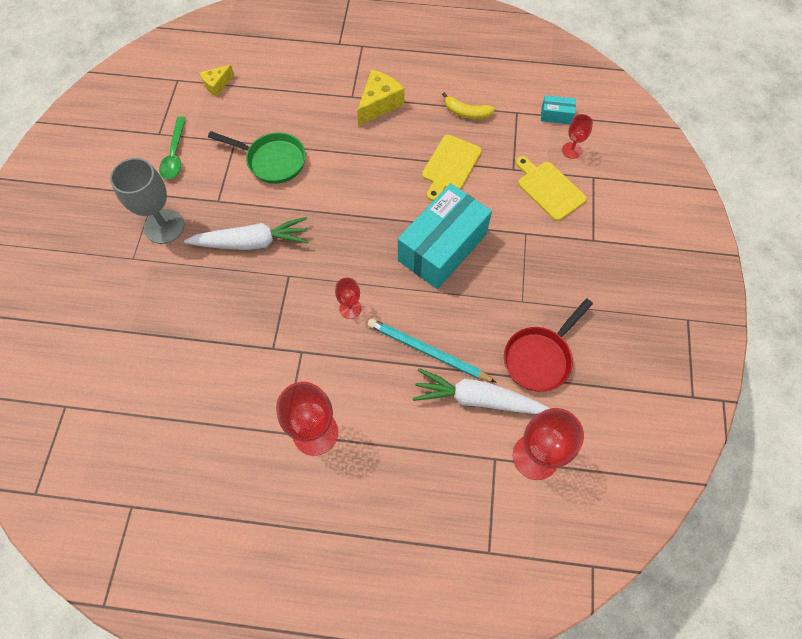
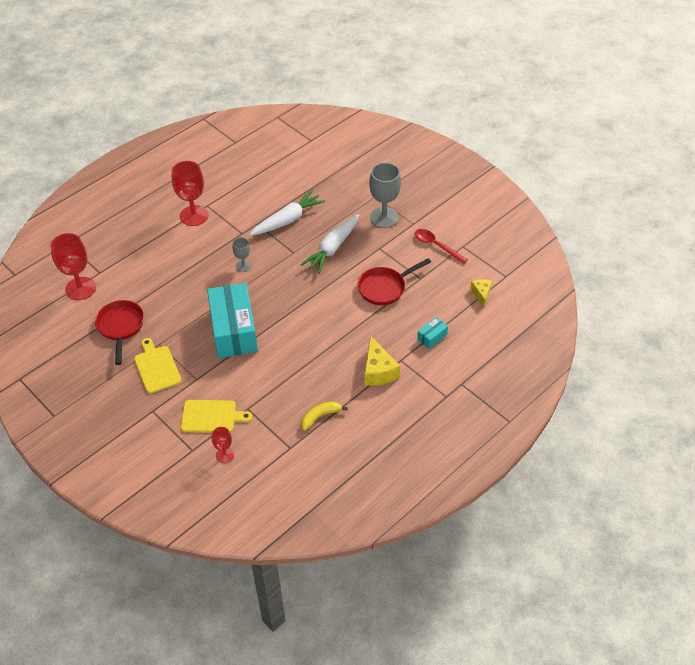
camera: 130 degrees right, 15 degrees down
(175, 155) = (436, 246): green spoon -> red spoon
(272, 161) = (385, 288): green pan -> red pan
(350, 308) = (243, 266): red goblet -> grey goblet
(427, 351) = (181, 282): turquoise pencil -> none
(450, 166) = (286, 375): yellow cutting board -> yellow cutting board (156, 367)
(477, 398) = (134, 286): white carrot -> white carrot (287, 220)
(556, 115) = (262, 470): turquoise box -> turquoise box (432, 337)

